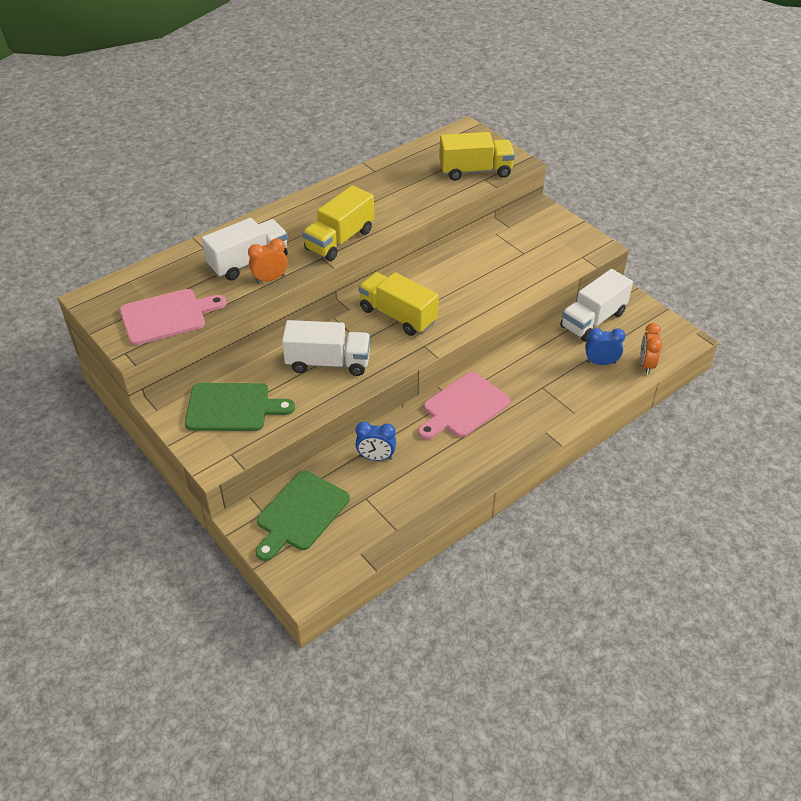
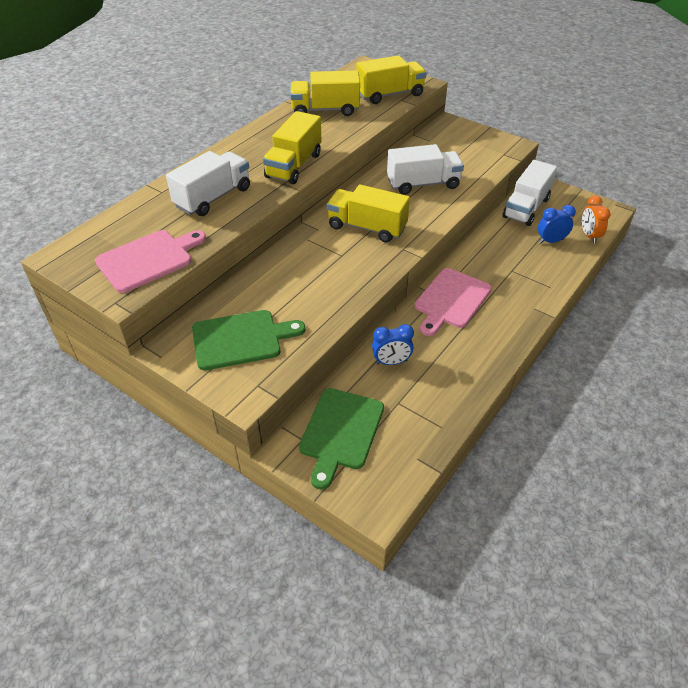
camera: 15 degrees left, 0 degrees up
(270, 279) = (241, 209): orange clock -> none
(328, 362) = (319, 279): white truck -> white truck (423, 184)
(399, 180) = (325, 110): none -> yellow truck

